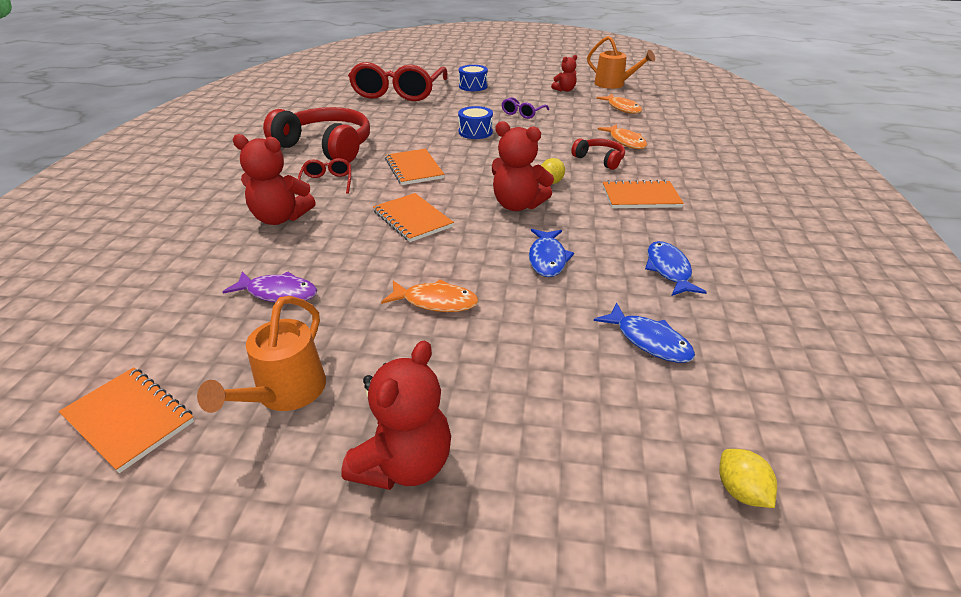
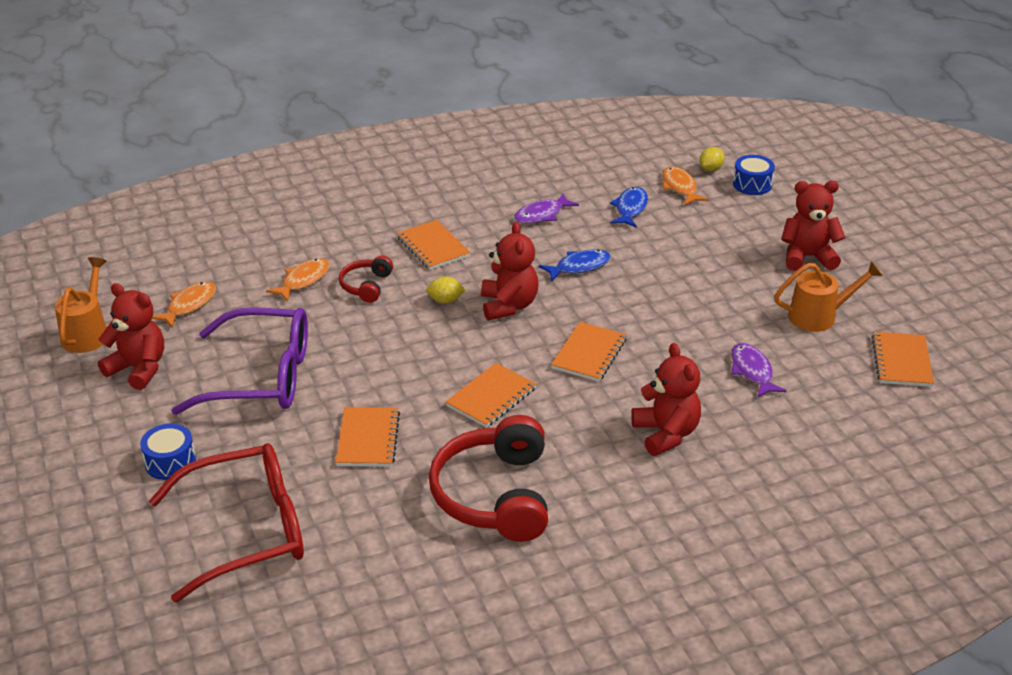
camera: 120 degrees left, 0 degrees up
(327, 183) = (576, 443): red glasses -> none
(426, 127) = (368, 439): none -> orange notebook
(436, 302) = (681, 296): orange fish -> orange fish (680, 187)
(475, 132) = (354, 392): blue drum -> blue drum (752, 184)
(523, 113) = (260, 377): purple glasses -> purple glasses, size x2.35
(564, 90) = (138, 369): red teddy bear -> red teddy bear, size x1.74
(668, 270) = (542, 215): blue fish -> purple fish

